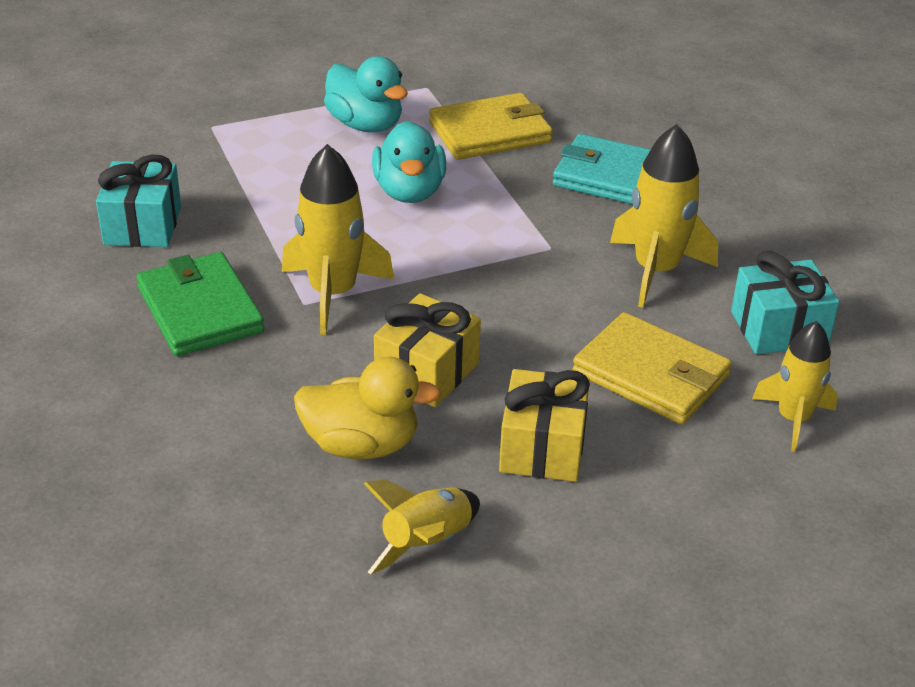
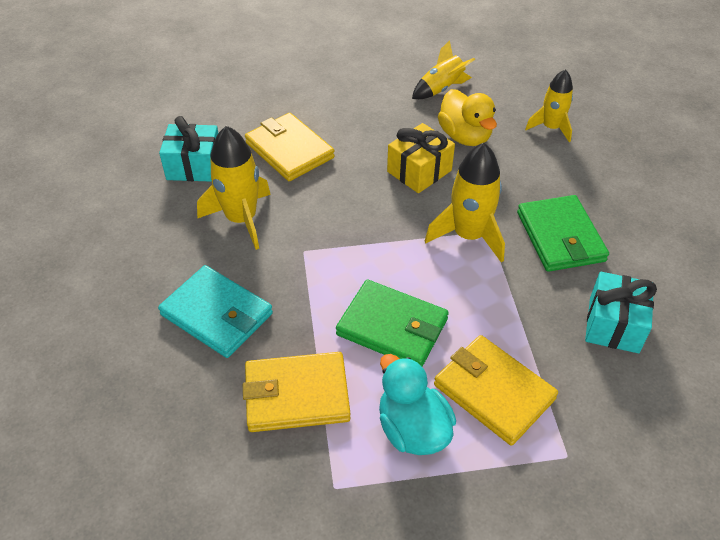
camera: 165 degrees left, 10 degrees up
(286, 157) = (493, 392): none -> yellow wallet
(361, 445) = (465, 136): yellow duck -> yellow duck turned 135 degrees counterclockwise
(409, 192) = (392, 327): turquoise duck -> green wallet
(542, 447) = (369, 121): yellow gift -> none
(793, 419) = (229, 116): yellow rocket -> yellow rocket (551, 128)

